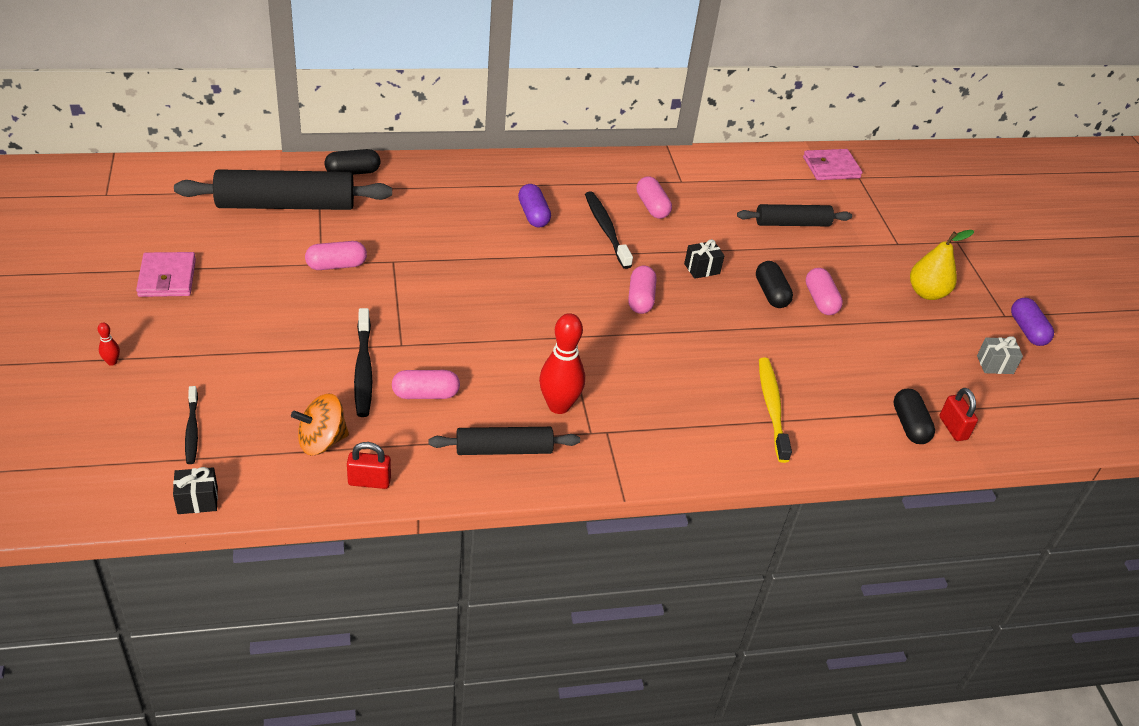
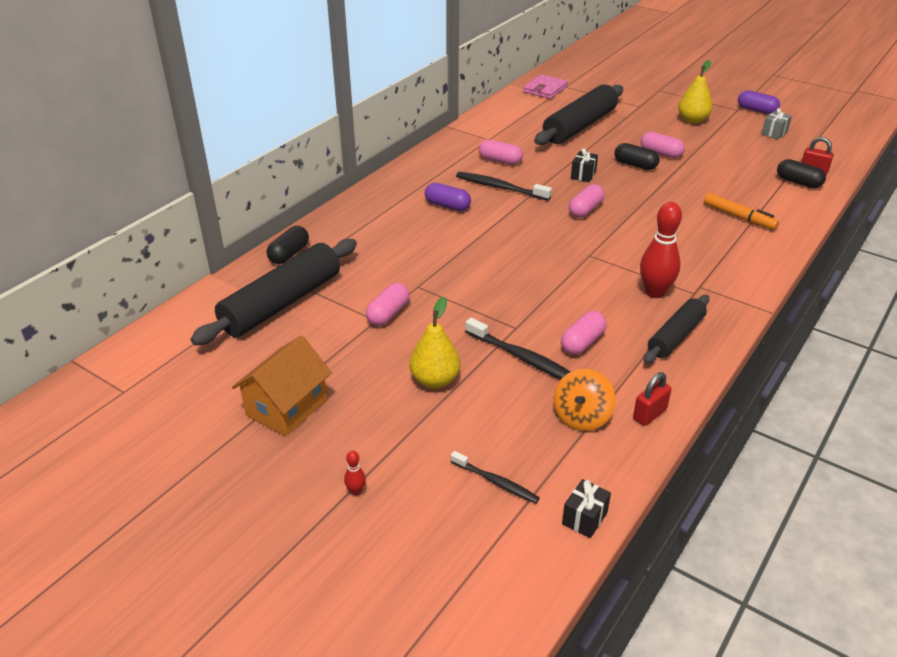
camera: 40 degrees left, 5 degrees down
(167, 278) = (287, 407): pink wallet -> orange house
(280, 335) = (435, 380): none -> yellow pear
(640, 299) = (585, 210): pink capsule -> pink capsule turned 75 degrees clockwise
(772, 408) = (738, 217): yellow toothbrush -> orange marker
(792, 223) = (579, 126): black rolling pin -> black rolling pin, size x1.70

